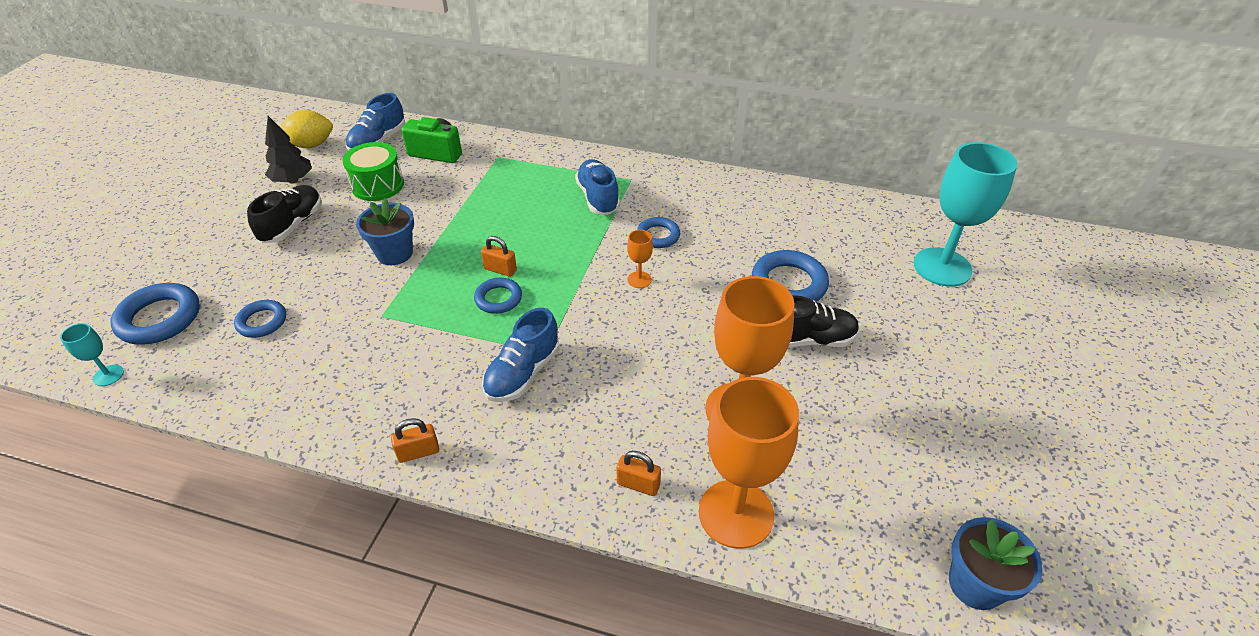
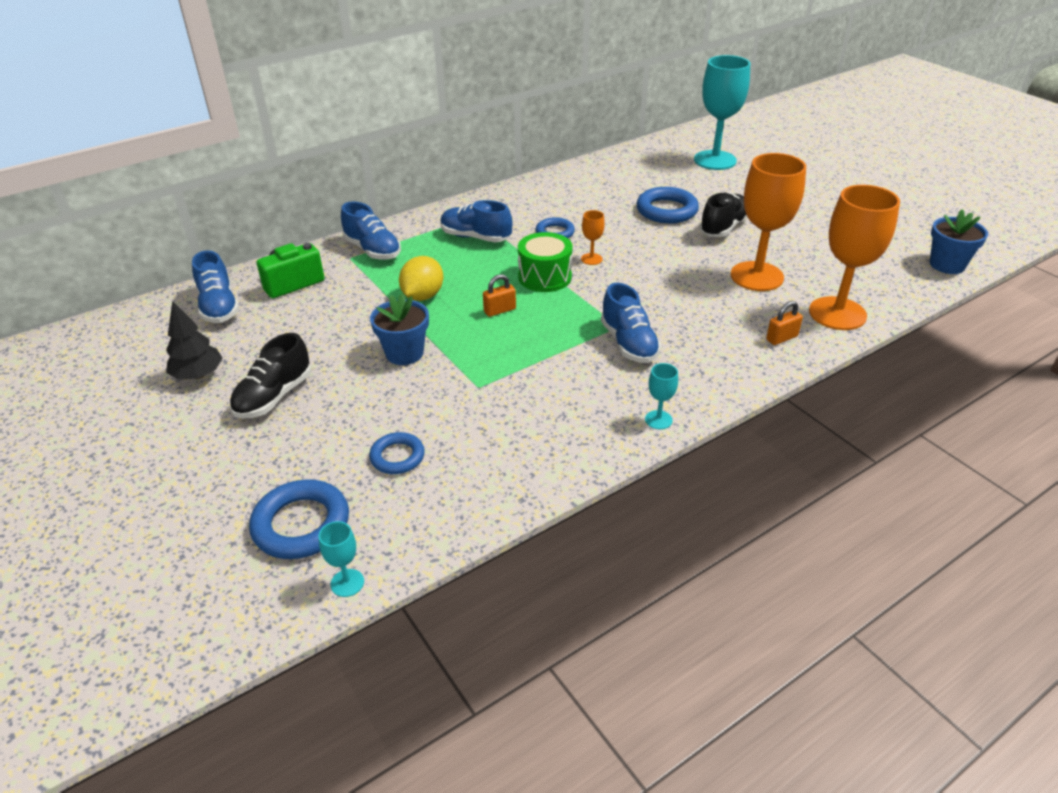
camera: 50 degrees left, 5 degrees down
(292, 225) = (274, 397): black shoe -> black shoe turned 120 degrees counterclockwise
(311, 145) = (154, 346): yellow lemon -> yellow lemon (423, 296)
(378, 185) = (290, 330): green drum -> green drum (545, 277)
(418, 452) = (658, 420): orange padlock -> turquoise goblet
(498, 299) = (533, 324): blue ring -> none
(520, 161) = (372, 250): none -> blue shoe

